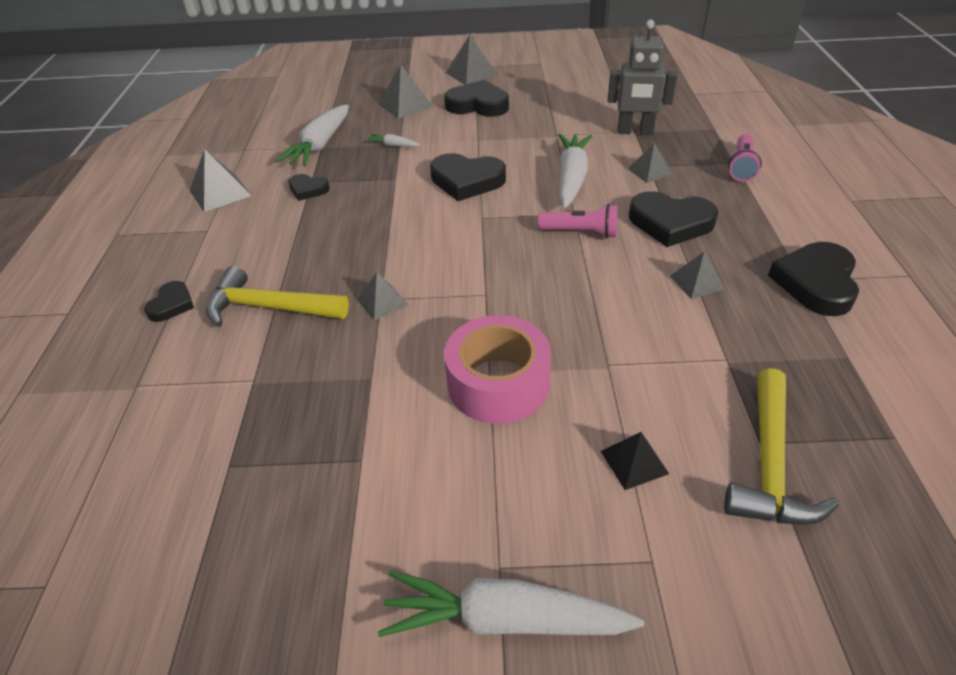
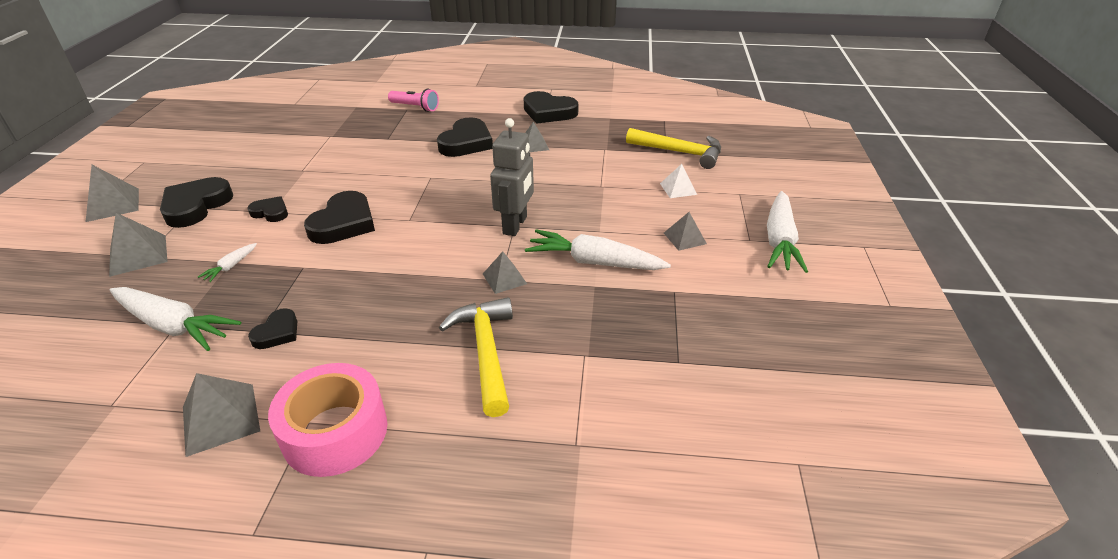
camera: 85 degrees left, 5 degrees down
(172, 305) = (451, 434): black heart -> black heart (271, 212)
(269, 307) = (486, 352): yellow hammer -> yellow hammer turned 150 degrees clockwise
(498, 383) = (610, 228): pink tape -> pink tape (335, 432)
(571, 178) = (380, 172): white carrot -> white carrot (594, 262)
(581, 232) = (457, 177): pink flashlight -> none
(634, 462) = (678, 189): black pyramid -> white pyramid
(635, 132) = (331, 135): grey robot -> grey robot (515, 225)
(649, 171) = (395, 139): grey pyramid -> grey pyramid (685, 238)

